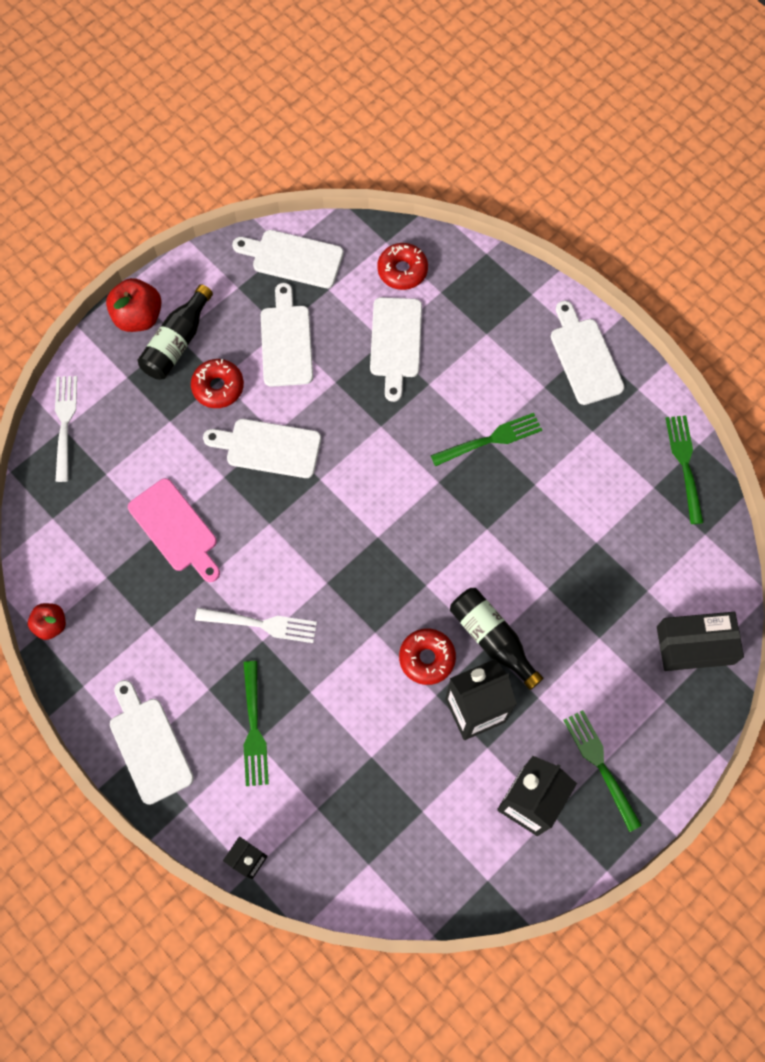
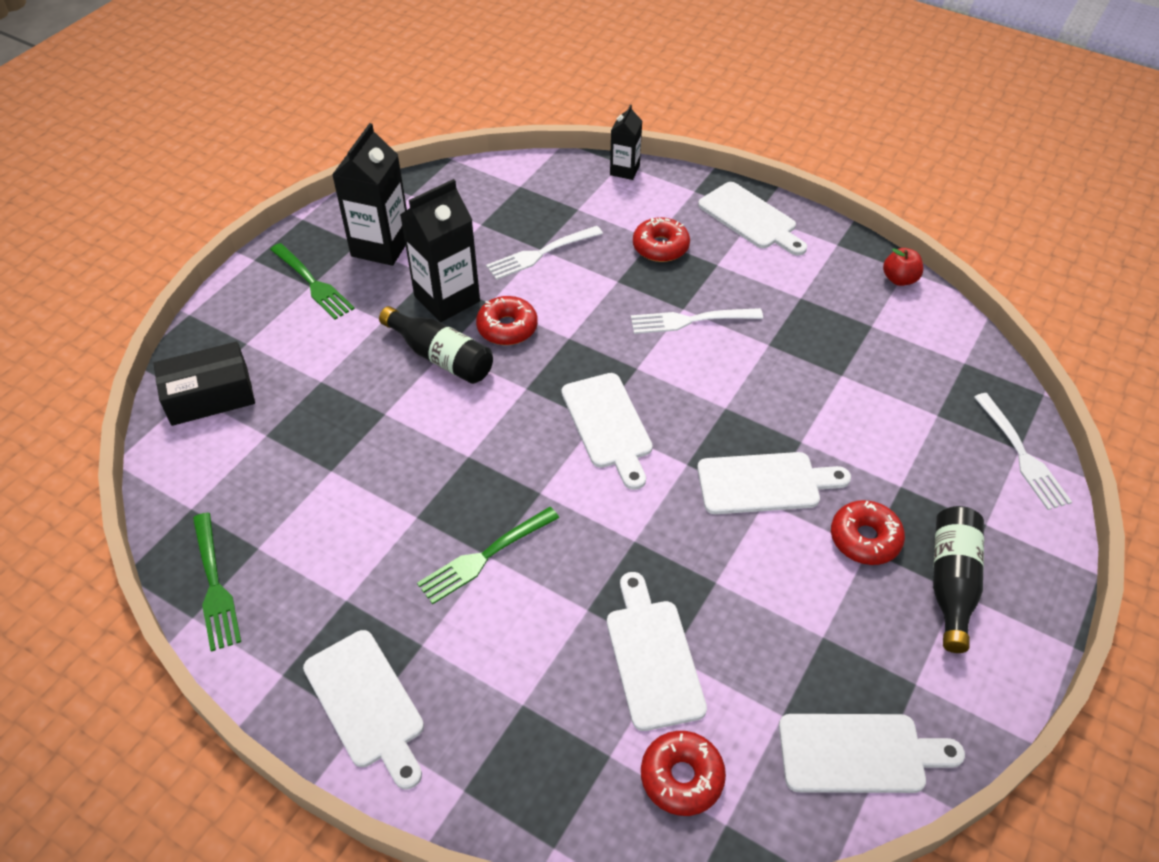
camera: 165 degrees right, 20 degrees down
(138, 317) = (1024, 604): red apple -> none
(175, 529) = (826, 380): pink cutting board -> none
(253, 727) = (660, 247): green fork -> red donut
(286, 341) = (807, 621): white cutting board -> white cutting board (608, 425)
(372, 749) = (541, 253): none -> white fork

